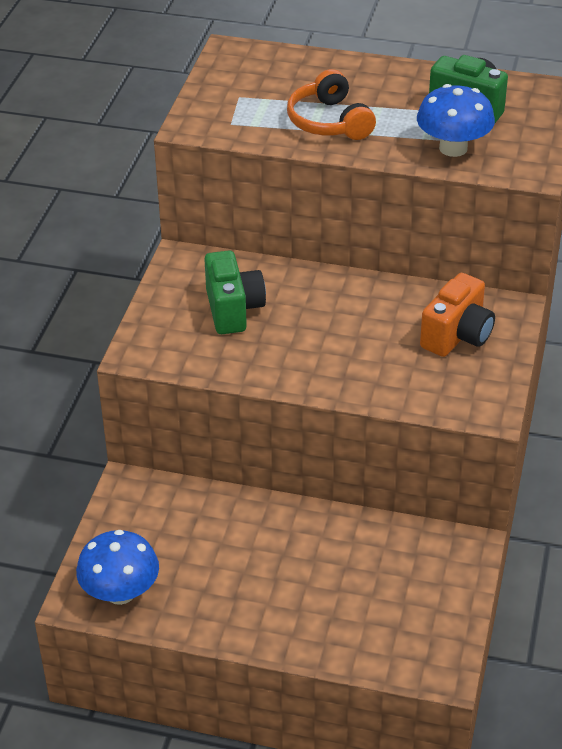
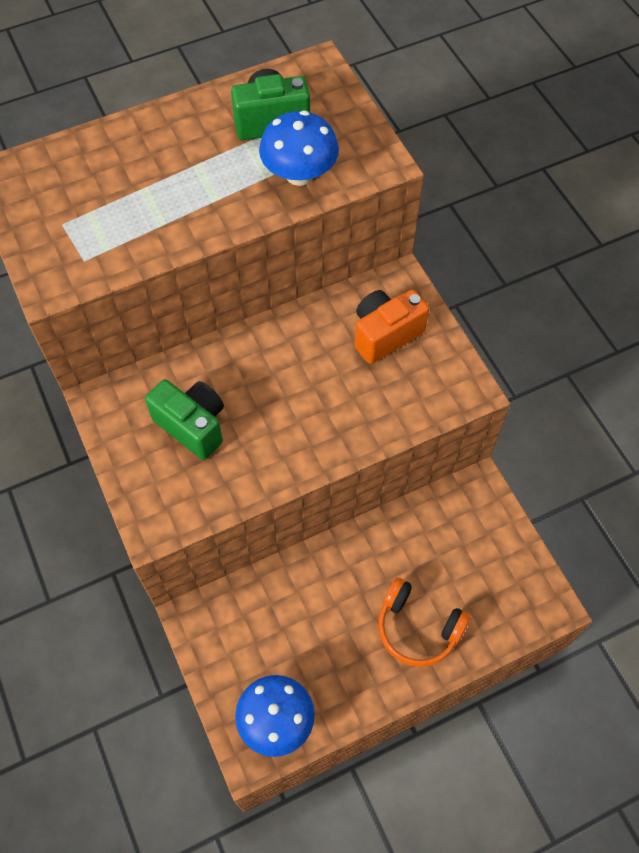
camera: 40 degrees left, 20 degrees up
(329, 122) = (170, 206): orange headphones -> orange headphones (418, 628)
(457, 336) = (385, 334): orange camera -> orange camera turned 120 degrees counterclockwise

